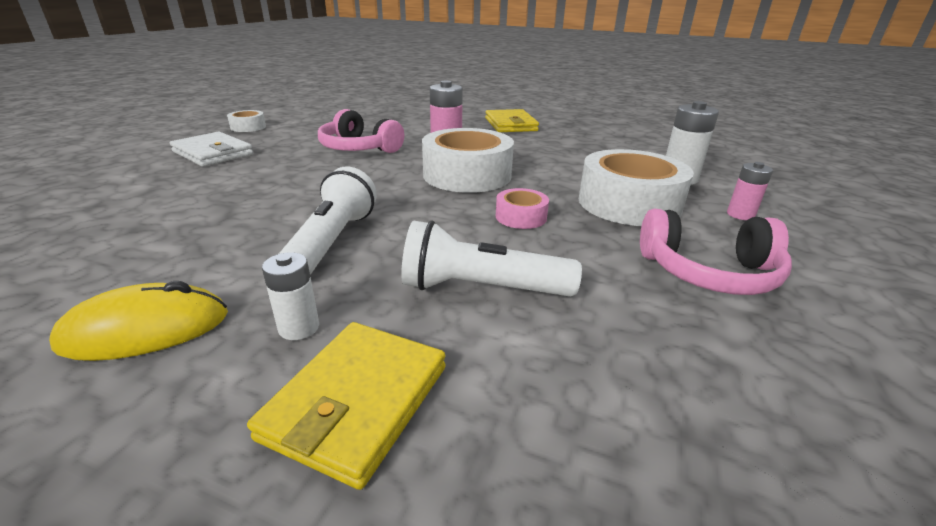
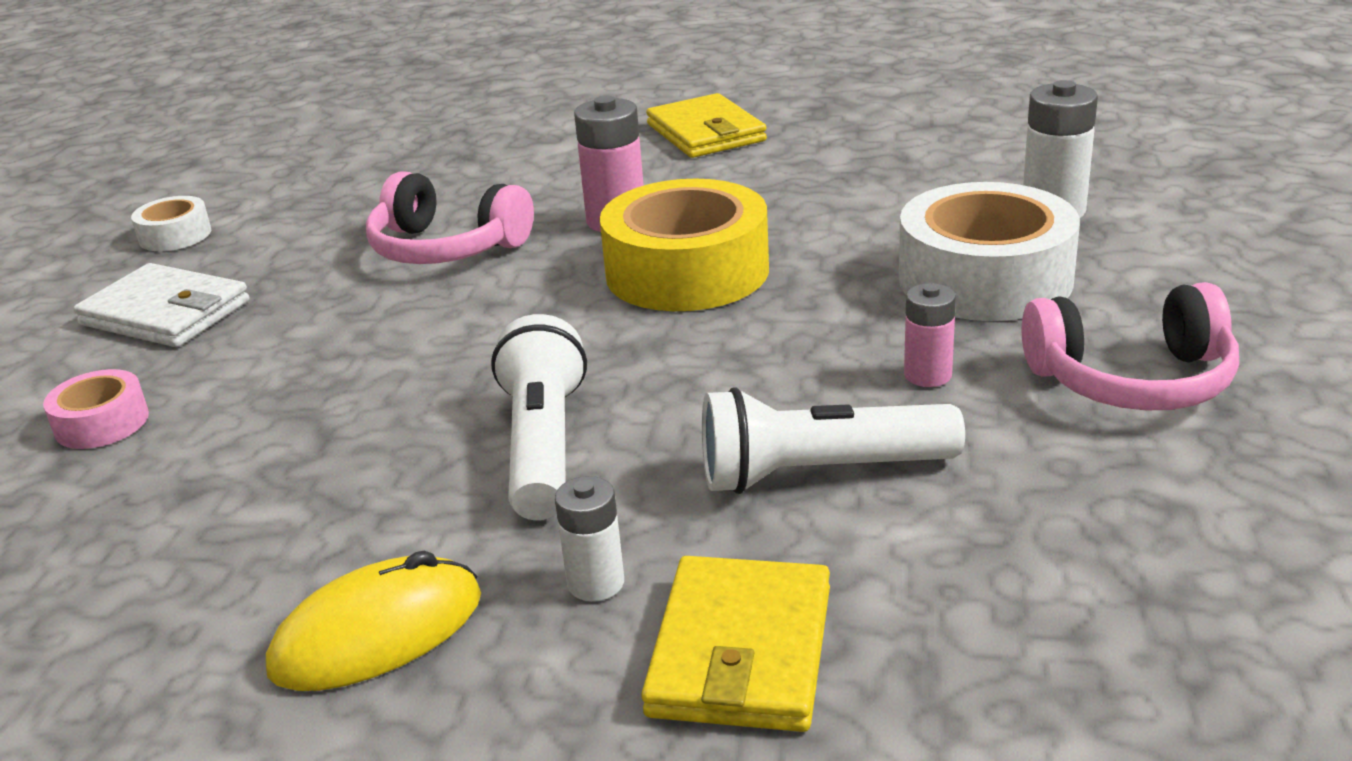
camera: 10 degrees left, 0 degrees up
(467, 175) = (687, 271): white tape -> yellow tape
(521, 217) = (821, 340): pink tape -> pink tape (102, 423)
(740, 215) = (1163, 267): pink battery -> pink battery (927, 375)

